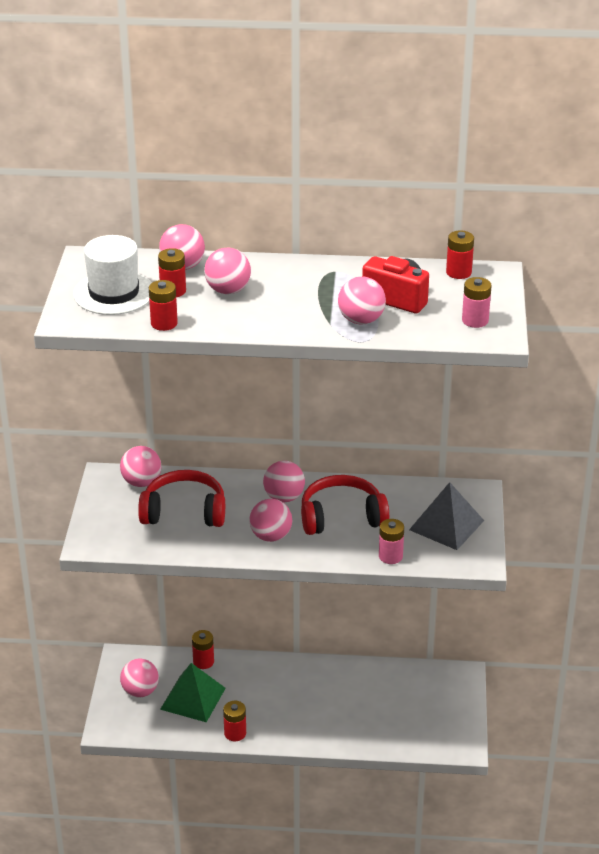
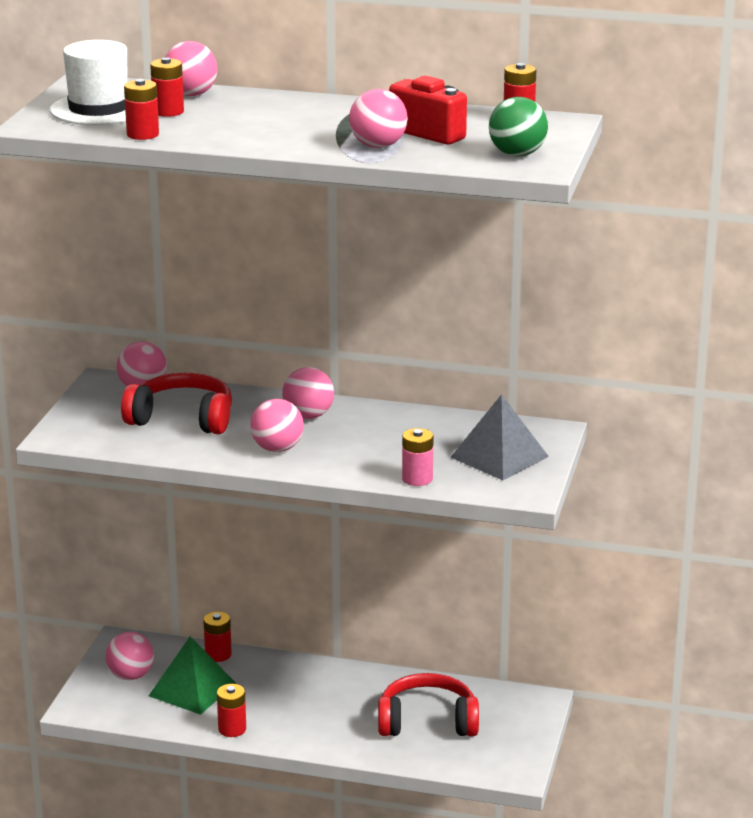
camera: 10 degrees right, 10 degrees down
(228, 290) = (233, 115): pink ball -> none
(341, 517) = (372, 438): red headphones -> red headphones (427, 721)
(475, 320) = (517, 154): pink battery -> green ball

